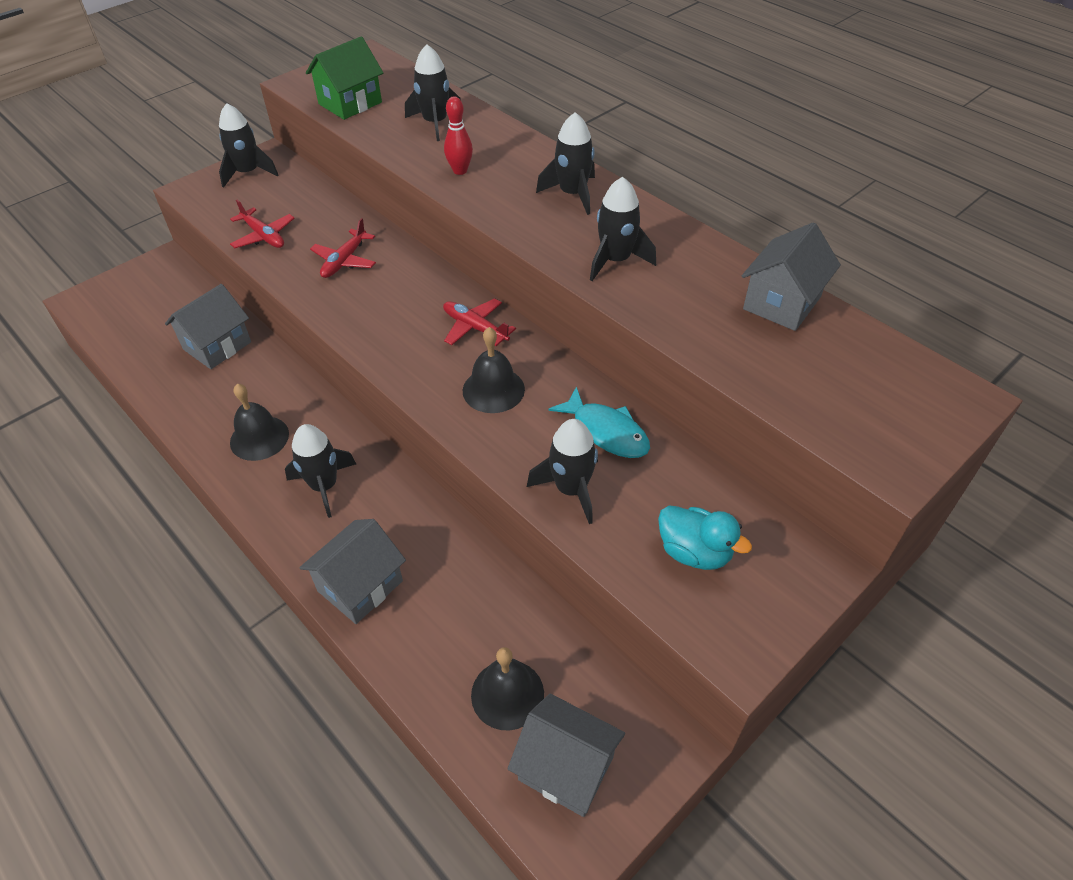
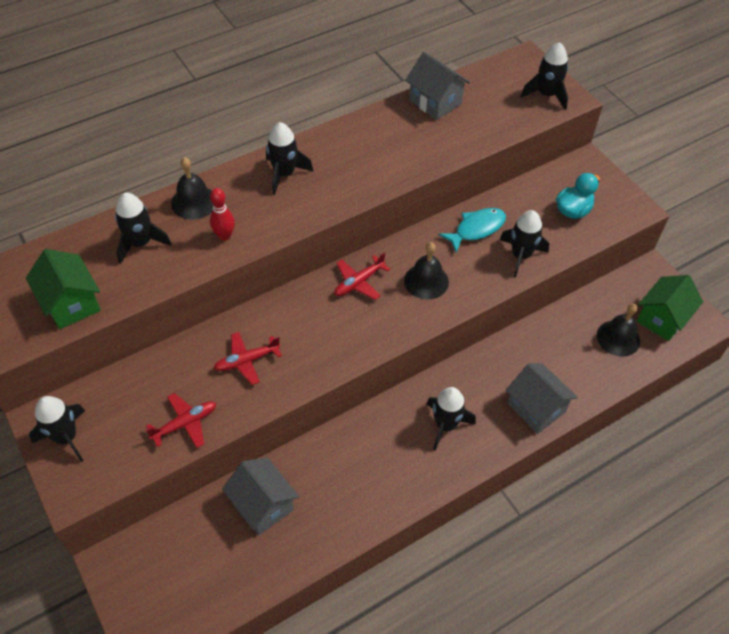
camera: 80 degrees left, 5 degrees up
(259, 438) = (386, 470): black bell -> black bell (194, 202)
(344, 261) = (247, 361): red plane -> red plane turned 120 degrees clockwise
(566, 768) = (662, 318): grey house -> green house
(615, 260) = (371, 167): black rocket -> black rocket (546, 95)

